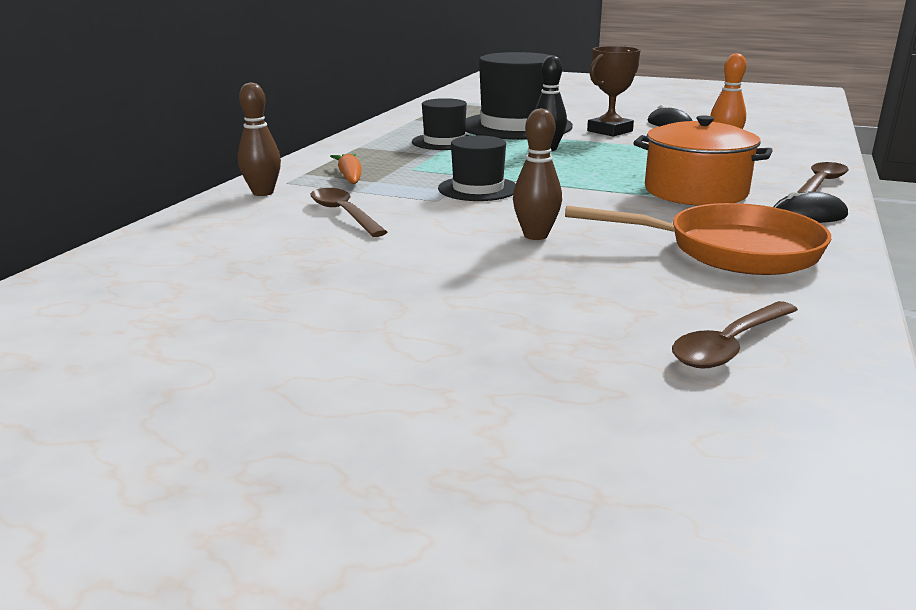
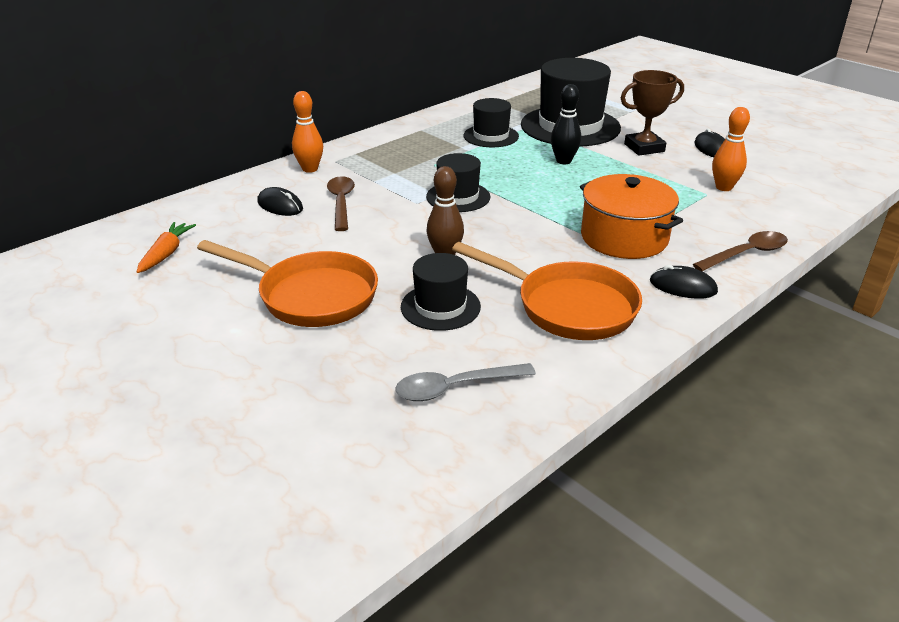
camera: 25 degrees right, 10 degrees up
(263, 193) = (310, 169): brown bowling pin -> orange bowling pin
(264, 228) = (280, 205): none -> black mouse
(350, 177) = (382, 164): orange carrot -> orange carrot (166, 254)
(421, 301) = (311, 296): none -> orange pan
(597, 278) = (440, 307): none -> black hat
(730, 345) = (455, 388): brown spoon -> grey spoon

